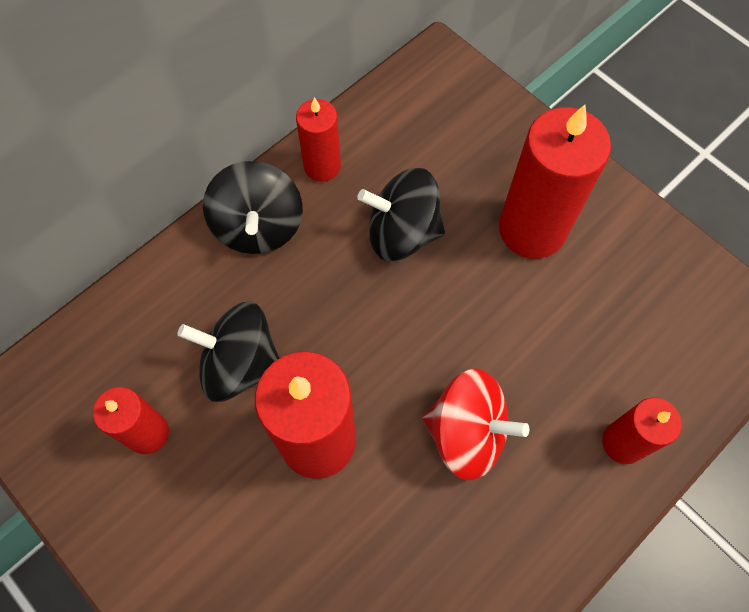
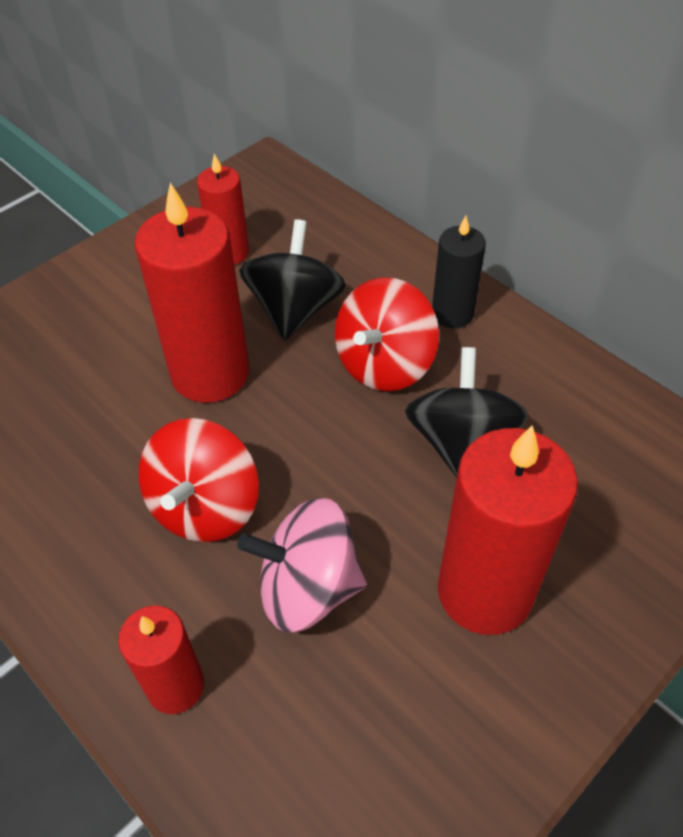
camera: 90 degrees right, 15 degrees down
(259, 227) = (452, 313): black spinning top -> black candle
(315, 286) = (384, 364): none -> red spinning top
(322, 166) = (541, 364): red candle -> none
(537, 349) = (308, 588): none -> pink spinning top

